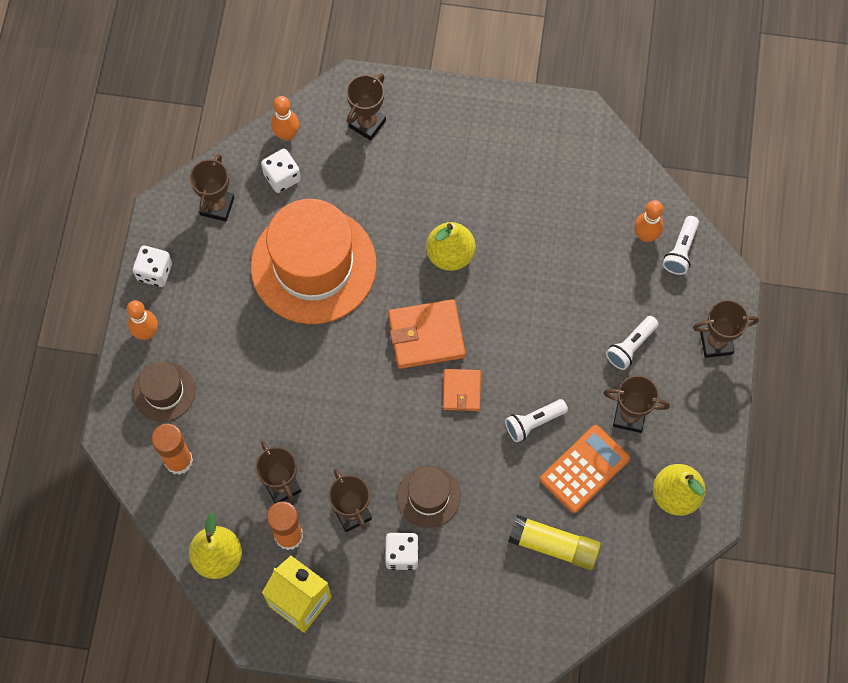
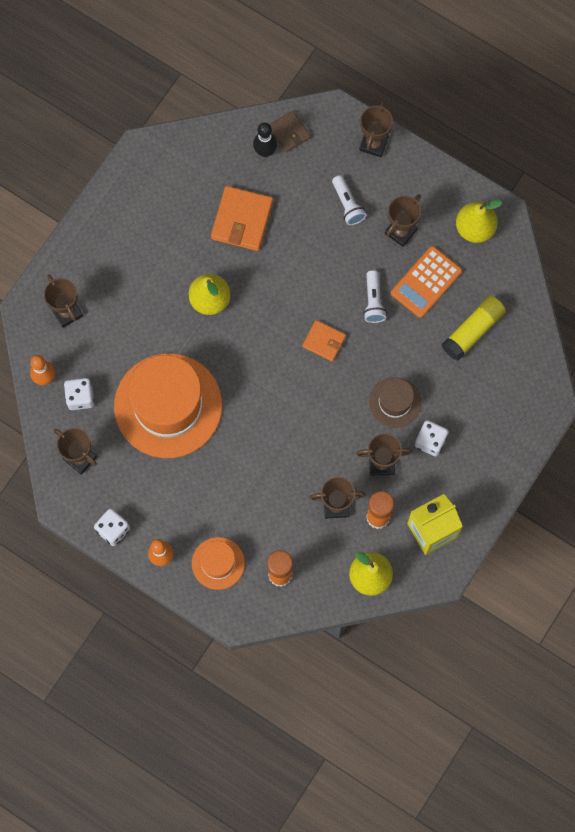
camera: 65 degrees left, 5 degrees up
(164, 391) = (218, 563): brown hat -> orange hat
(426, 336) = (267, 347): orange wallet -> orange wallet (242, 220)
(584, 469) = (426, 282): orange calculator -> orange calculator turned 120 degrees counterclockwise
(645, 235) = (265, 151): orange bowling pin -> black bowling pin
(681, 250) = (289, 132): white flashlight -> brown wallet

